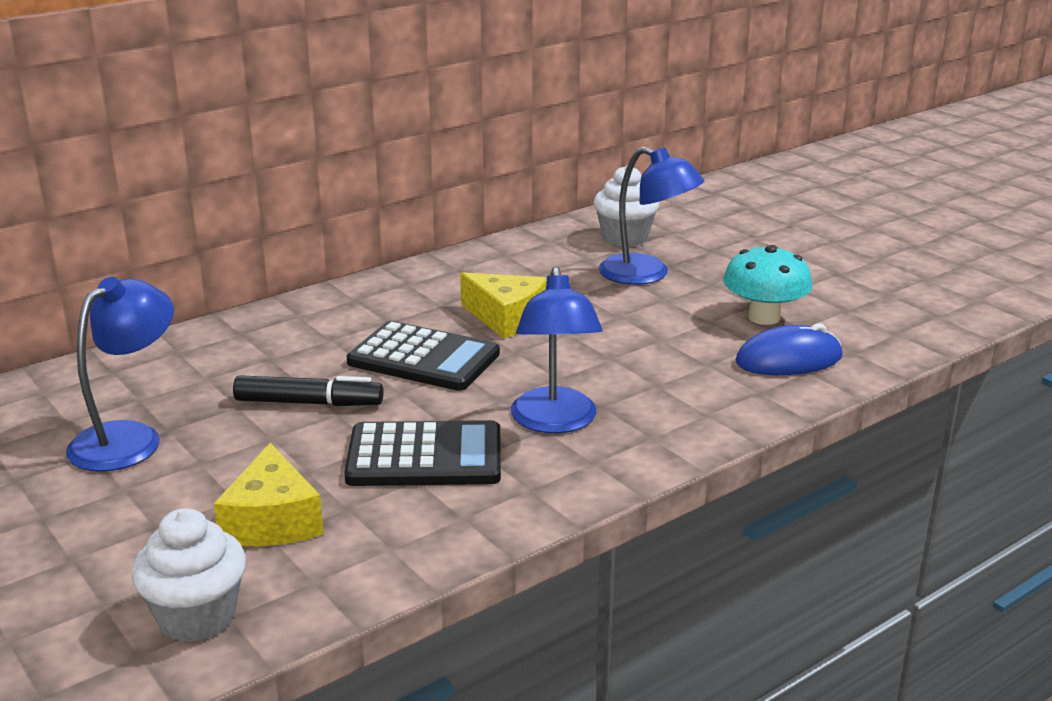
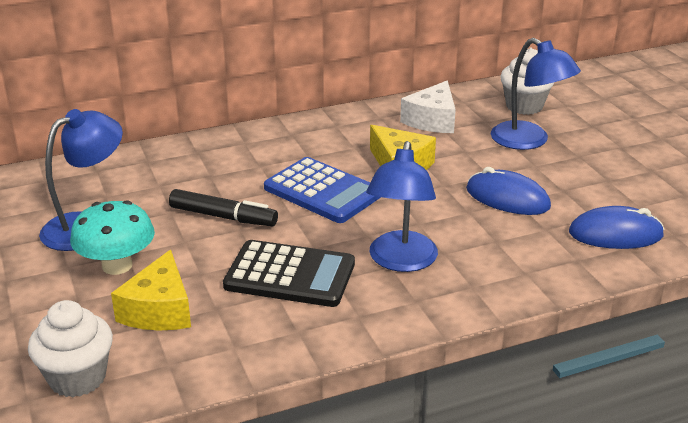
camera: 15 degrees right, 5 degrees up
(424, 358) = (323, 191): black calculator -> blue calculator
(523, 265) = (432, 120): none -> white cheese
(650, 338) = (507, 198): none -> blue mouse
(764, 317) = (610, 192): turquoise mushroom -> turquoise mushroom (117, 265)

